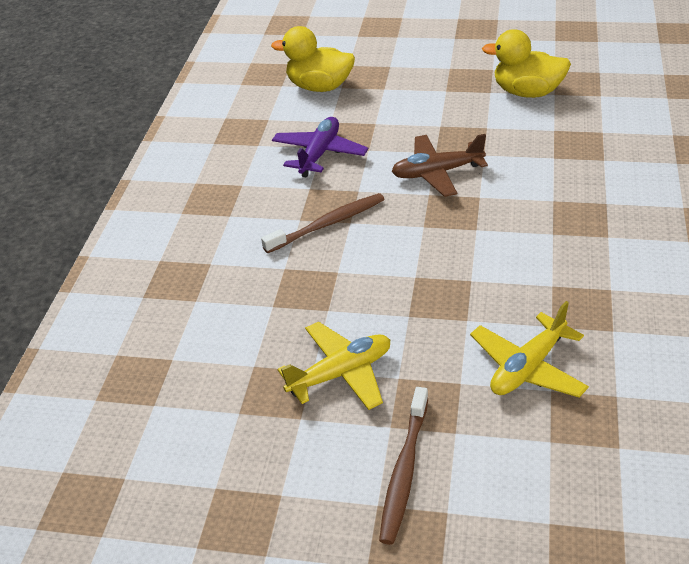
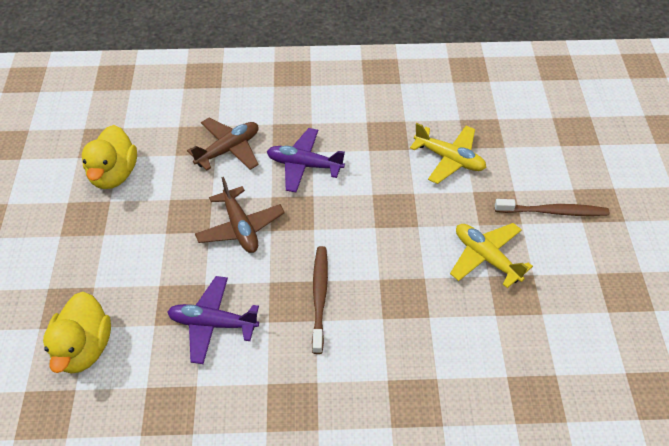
camera: 105 degrees left, 10 degrees up
(328, 224) = (319, 296): brown toothbrush -> brown toothbrush turned 45 degrees clockwise
(528, 225) = (304, 165): none -> purple plane
(560, 167) = (228, 149): none -> brown plane

